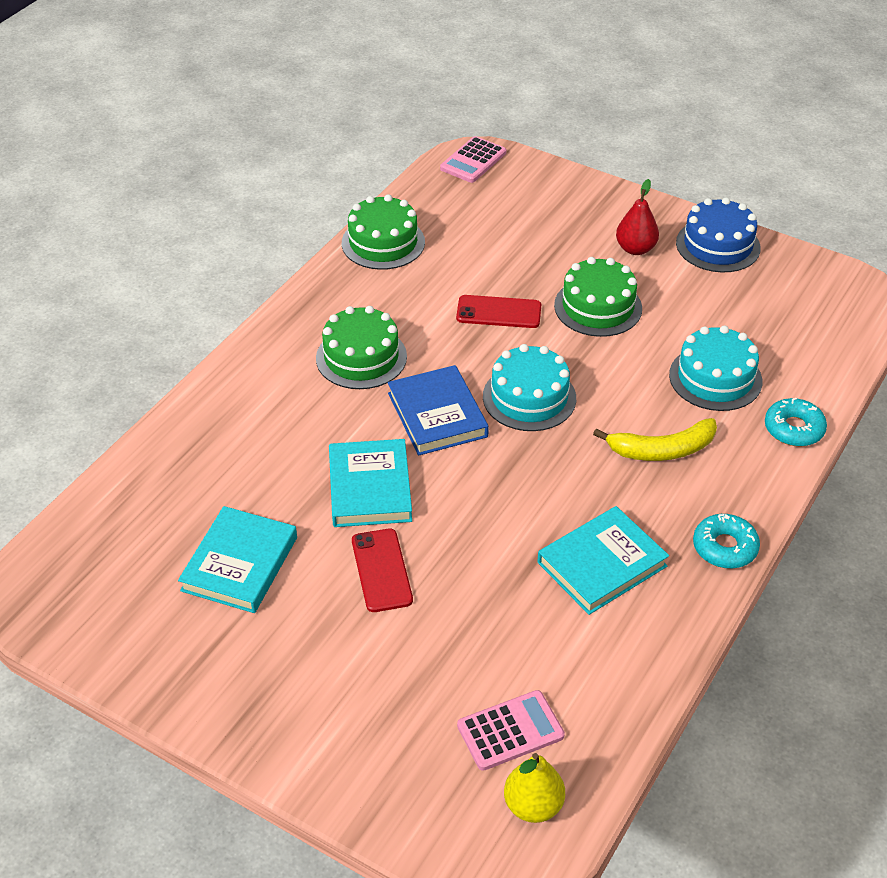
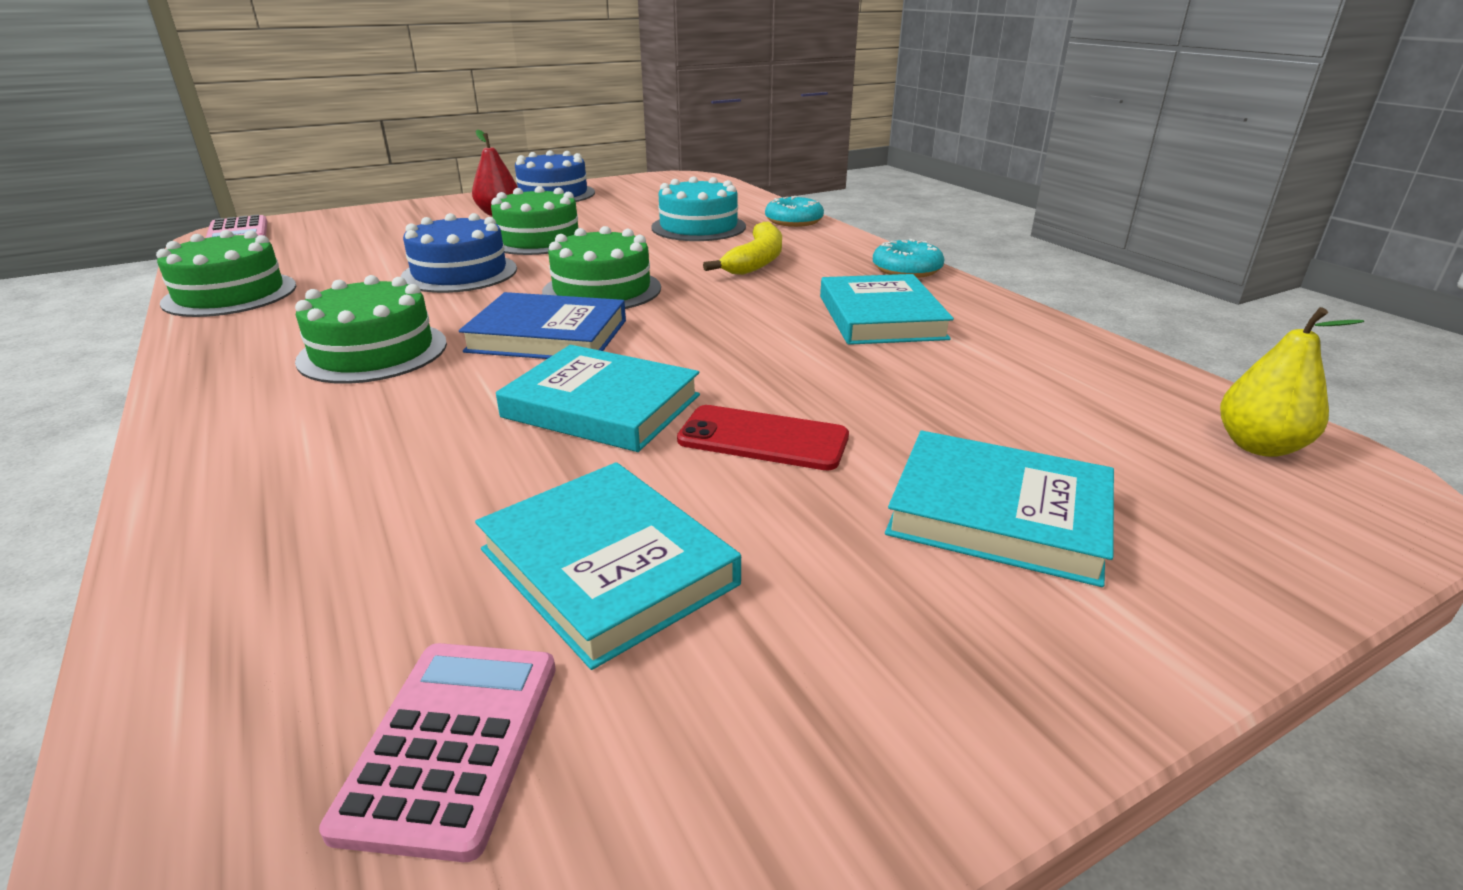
camera: 60 degrees left, 15 degrees down
(369, 691) = (999, 514): none -> turquoise book
(498, 312) = (460, 273): red phone -> blue cake
(510, 731) = (1119, 427): pink calculator -> pink calculator (452, 743)
(529, 397) = (602, 290): turquoise cake -> green cake

